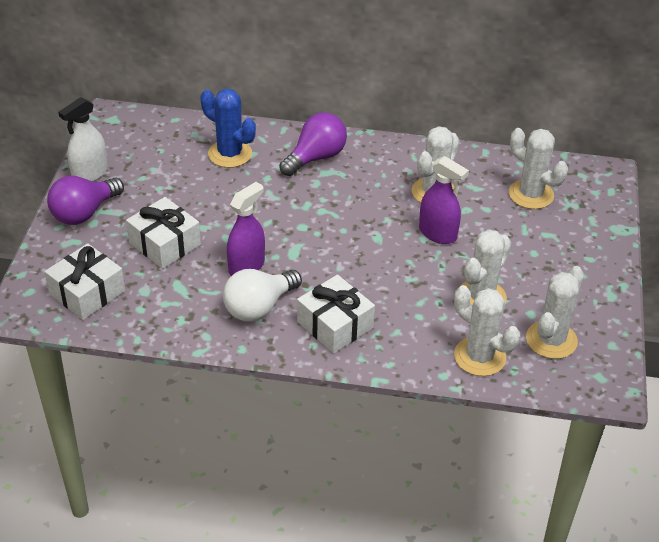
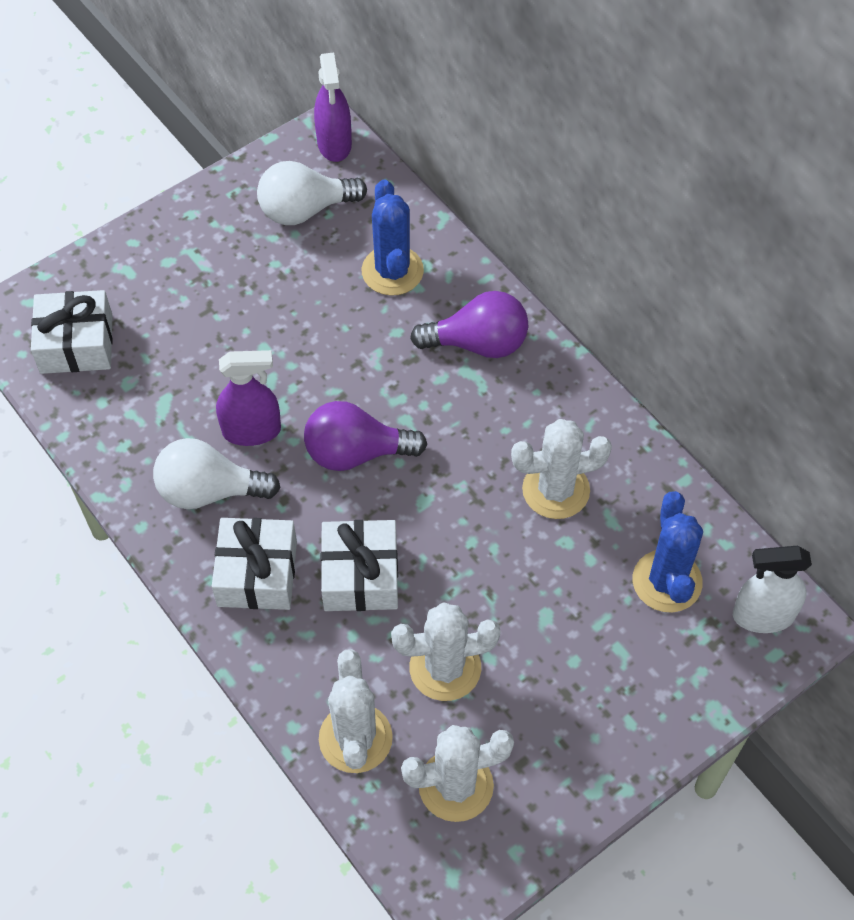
camera: 45 degrees right, 15 degrees up
(84, 213) = (172, 242): purple light bulb -> purple light bulb (356, 452)
(90, 174) = (228, 195): white spray bottle -> white spray bottle (763, 615)
(145, 155) = (305, 210): none -> white light bulb
(165, 244) = (205, 340): white gift -> white gift (360, 575)
(438, 233) = (495, 548): purple spray bottle -> purple spray bottle (334, 144)
(531, 194) = (667, 581): white cactus -> blue cactus

